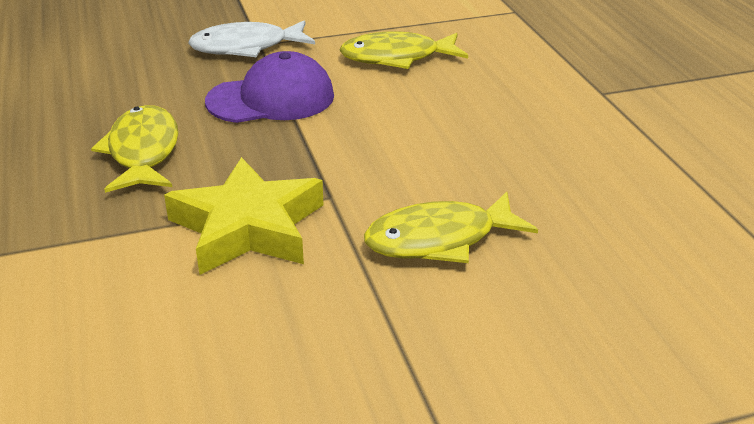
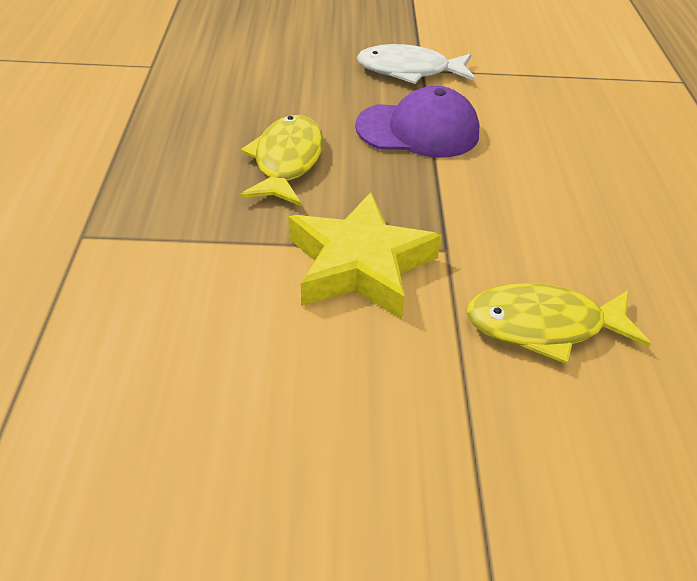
camera: 15 degrees right, 10 degrees up
(397, 57) = (550, 110): yellow fish -> none

